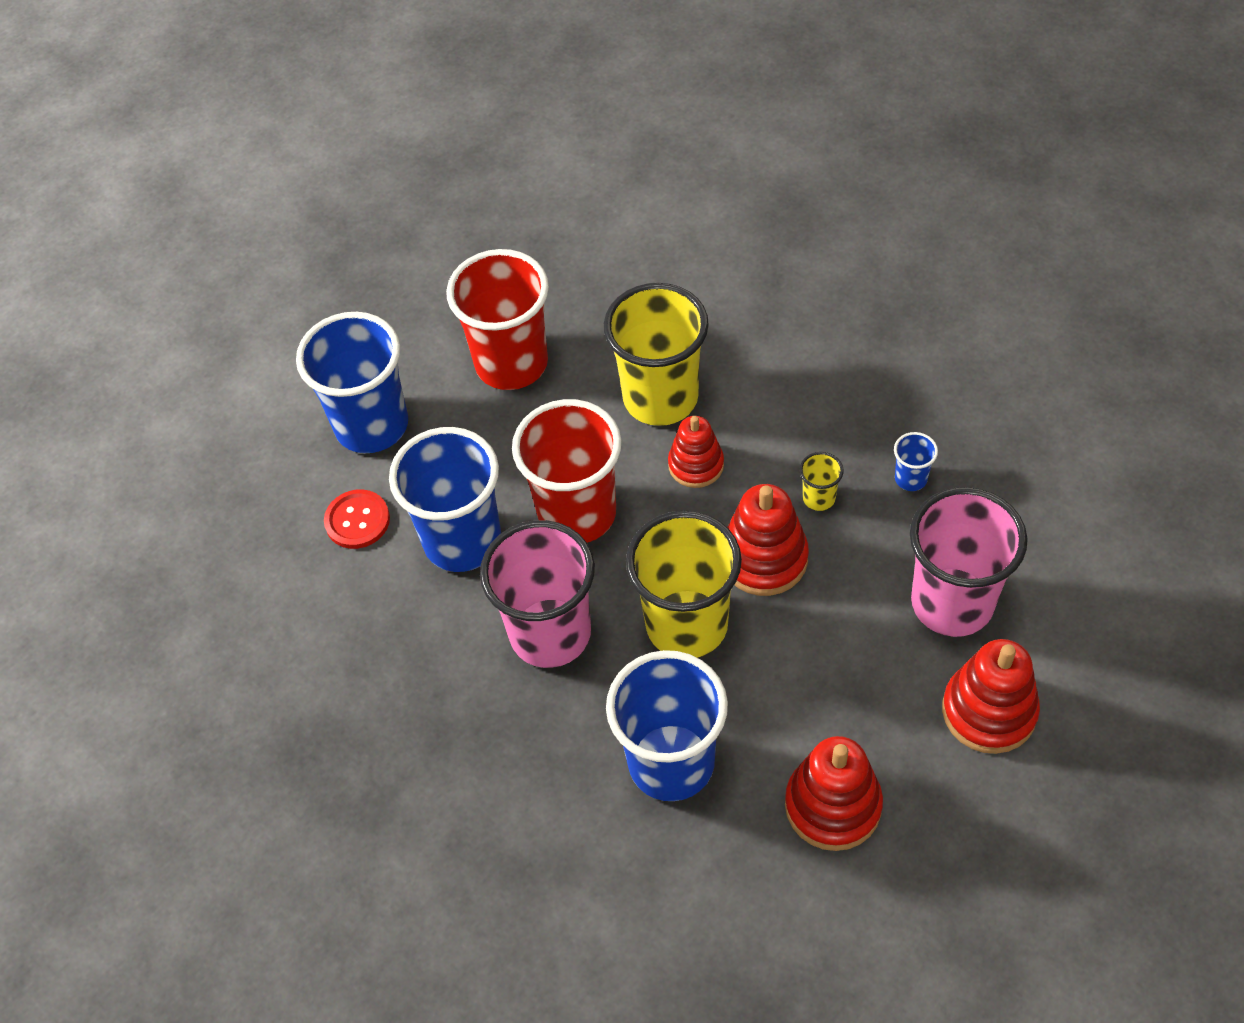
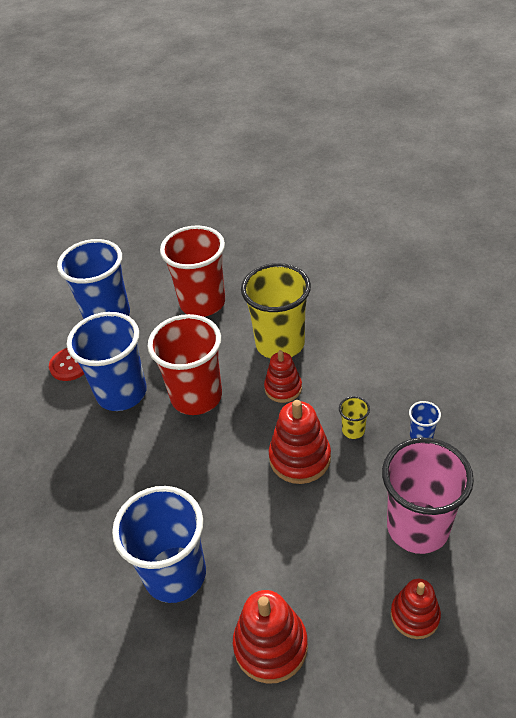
camera: 20 degrees right, 10 degrees down
(550, 633) = (143, 464): pink cup -> none
(686, 625) = (230, 485): yellow cup -> none
(989, 711) = (415, 615): red stacking toy -> red stacking toy, size x0.66

